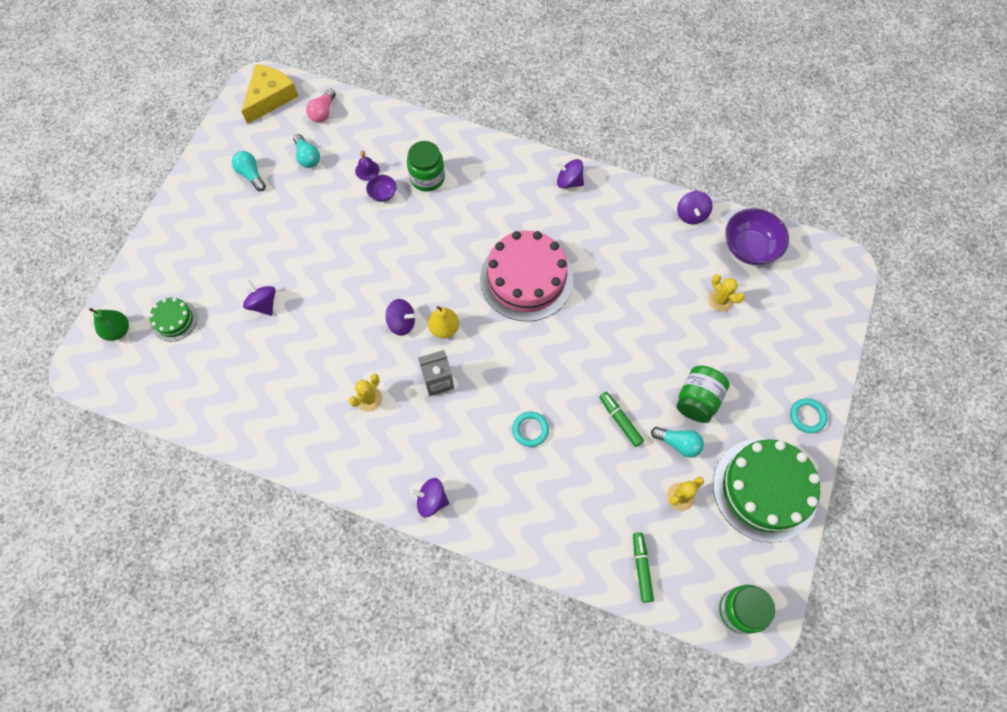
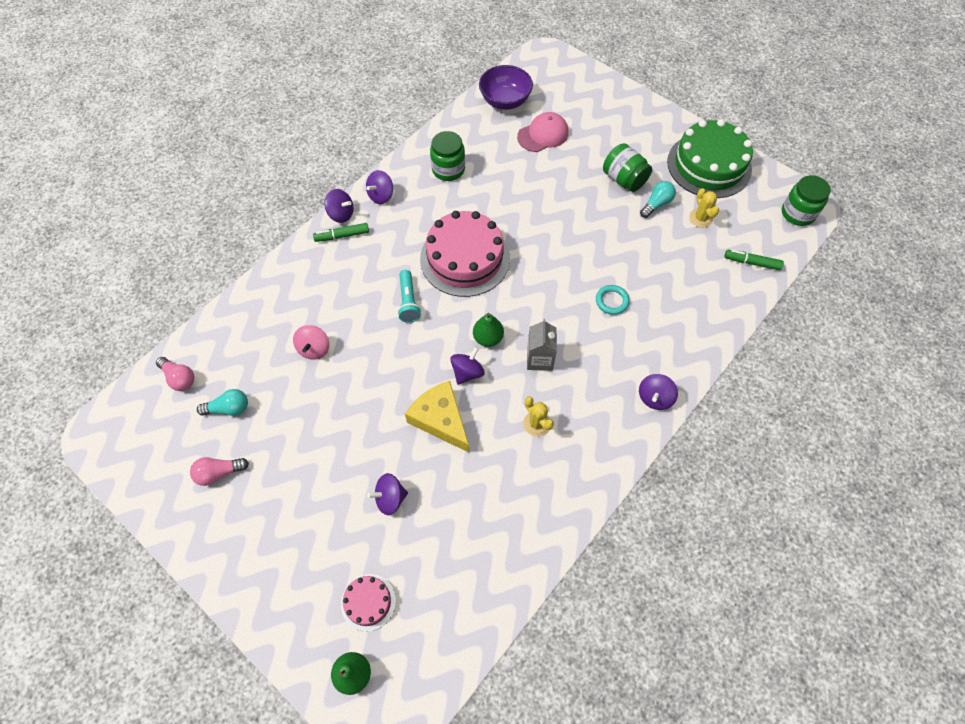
camera: 70 degrees left, 5 degrees down
(174, 320) = (368, 602): green cake -> pink cake
(251, 175) = (219, 473): turquoise light bulb -> pink light bulb
(270, 97) = (125, 427): yellow cheese -> yellow cheese (440, 419)
(367, 170) = (277, 355): purple bell -> none
(383, 194) = (314, 349): purple bowl -> pink spinning top
(427, 178) = (316, 305): green jar -> green jar (448, 169)
(444, 328) = (488, 338): yellow pear -> green pear
(458, 248) = (408, 301): none -> turquoise flashlight
(620, 420) = (624, 235): green marker -> green marker (342, 235)
(691, 215) = (457, 125): purple spinning top -> purple spinning top (341, 214)
(720, 300) = (543, 135): yellow cactus -> pink cap
(807, 416) = (659, 120): turquoise ring -> none

